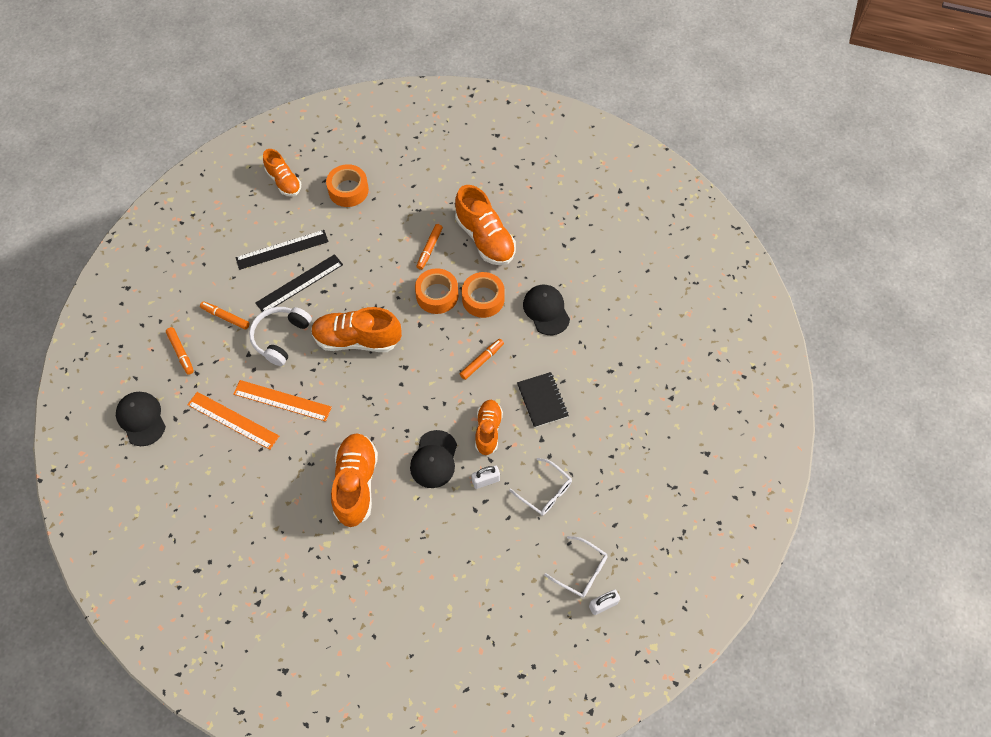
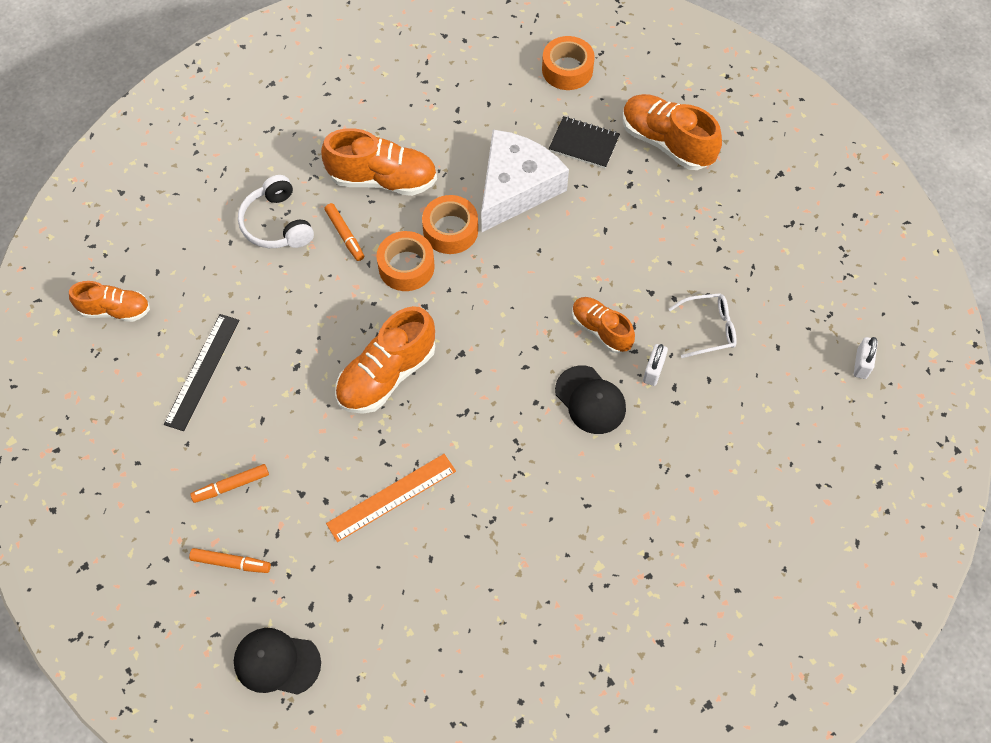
camera: 50 degrees left, 0 degrees up
(233, 420) = (369, 564): orange ruler -> none
(280, 337) = (312, 447): white headphones -> white headphones (277, 224)
(299, 284) = (263, 383): black ruler -> none
(348, 190) = (194, 257): orange tape -> orange tape (567, 70)
(356, 484) = (554, 491): orange shoe -> orange shoe (666, 142)
(482, 361) = (519, 281): orange marker -> none
(542, 400) = (610, 261): black notebook -> black notebook (584, 144)
(546, 310) = (516, 188): black cap -> white cheese
(581, 571) = (814, 357): white glasses -> none

